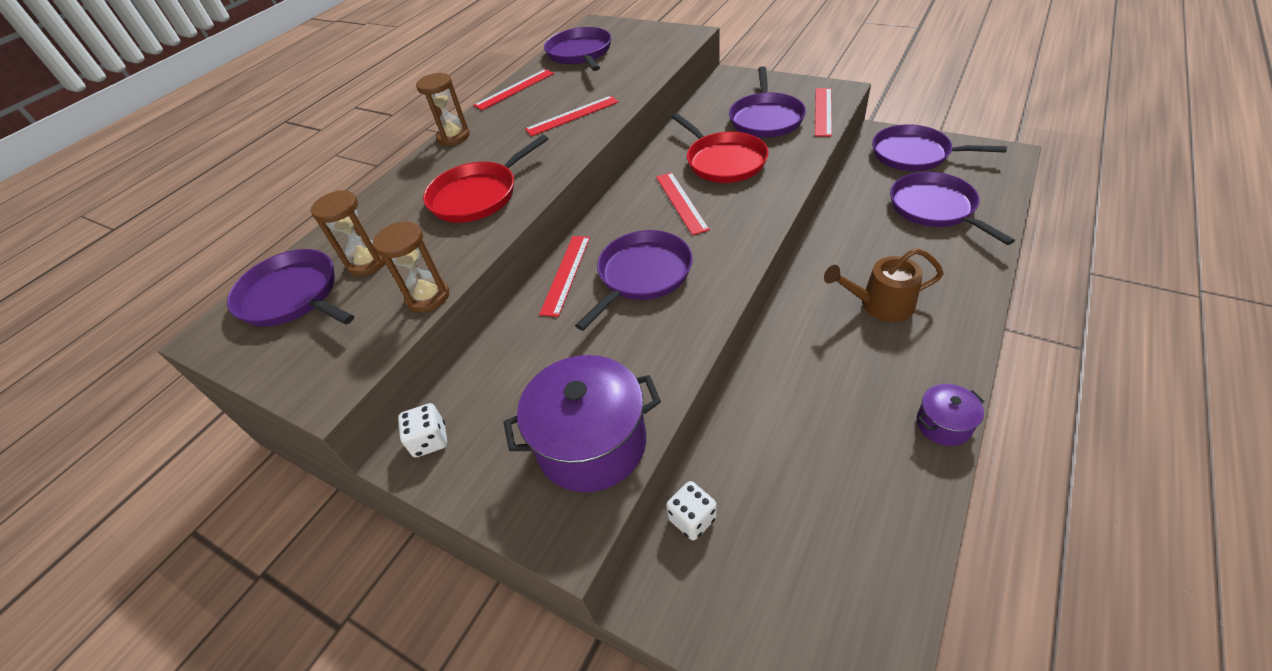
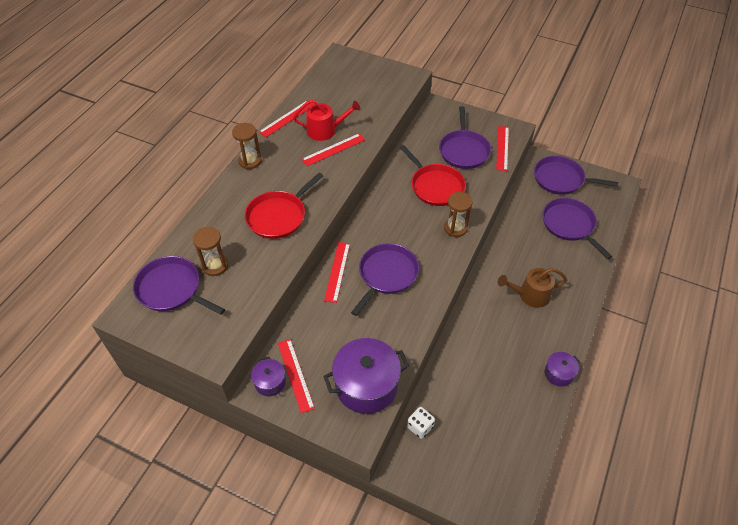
camera: 10 degrees left, 5 degrees up
(428, 297) = (262, 294): brown hourglass -> brown hourglass (455, 228)
(430, 440) = (270, 382): white dice -> purple pot
(564, 97) = (325, 130): none -> red watering can
(580, 53) = (331, 86): purple pan -> none
(681, 202) = (408, 219): red ruler -> red ruler (295, 375)

